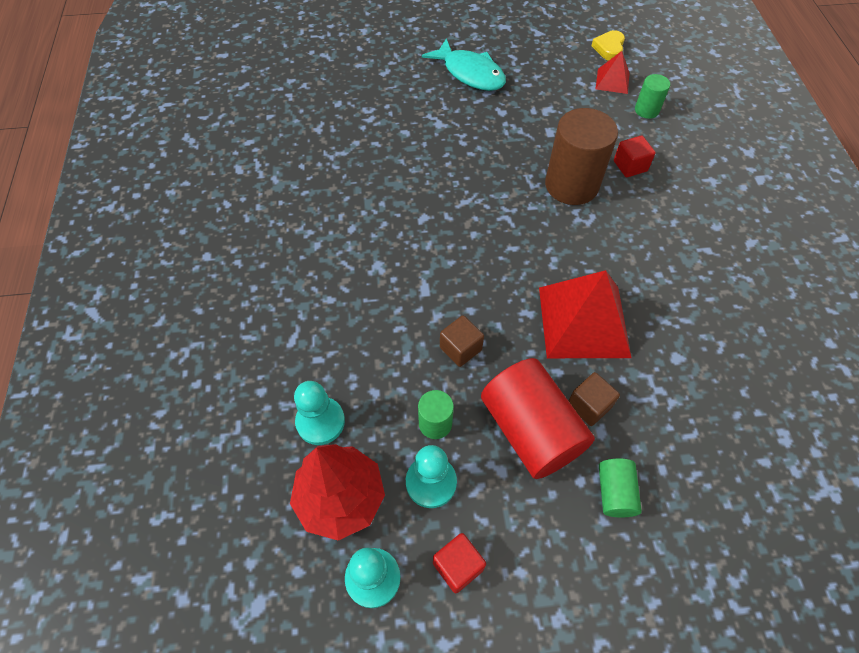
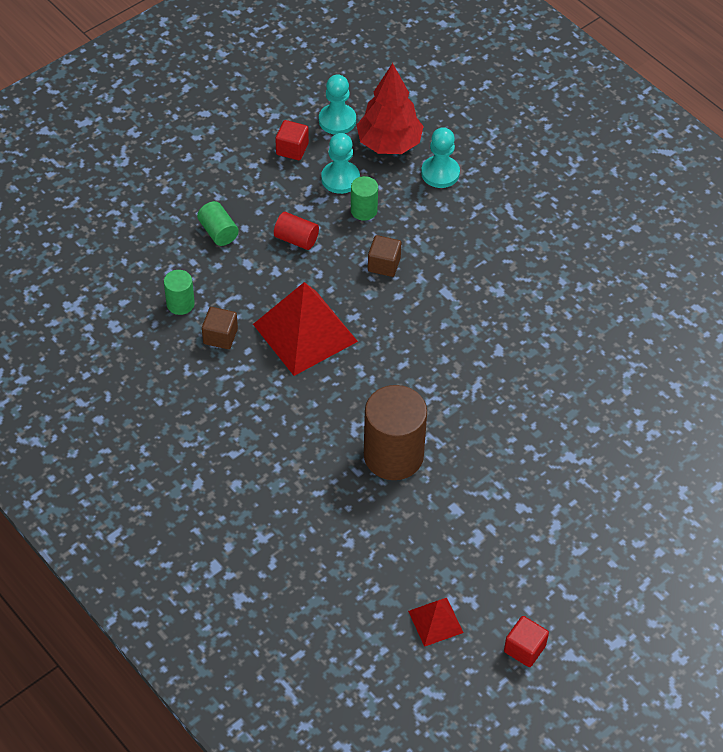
camera: 145 degrees right, 5 degrees down
(470, 73) = (594, 541): turquoise fish -> none
(530, 430) = (296, 239): red cylinder -> red cylinder, size x0.49
(589, 406) = (265, 275): brown cube -> brown cube (220, 336)
(609, 48) = (471, 676): yellow heart -> none
(630, 166) = (351, 509): red cube -> red cube (524, 648)
(646, 110) = (374, 597): green cylinder -> green cylinder (180, 304)

